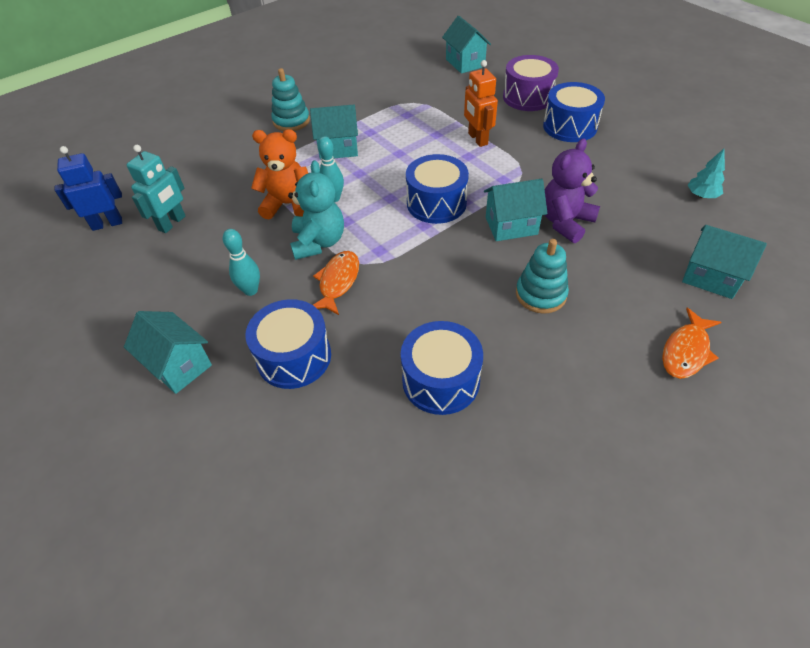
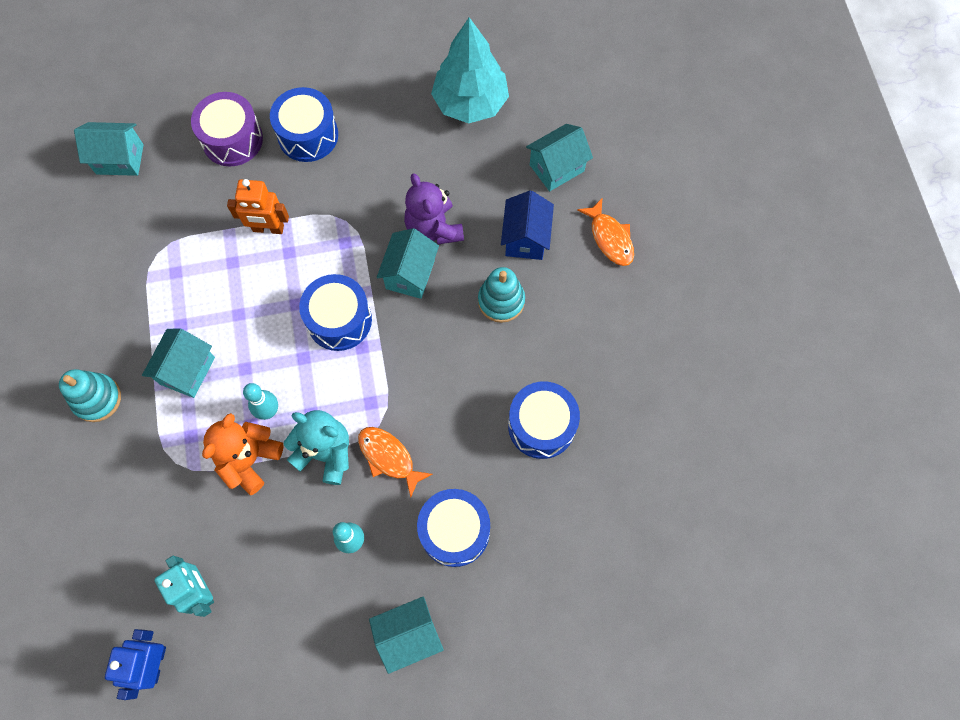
camera: 65 degrees left, 20 degrees up
(618, 285) = (526, 238): none -> blue house
(701, 195) = (470, 103): turquoise tree -> turquoise tree, size x2.31

